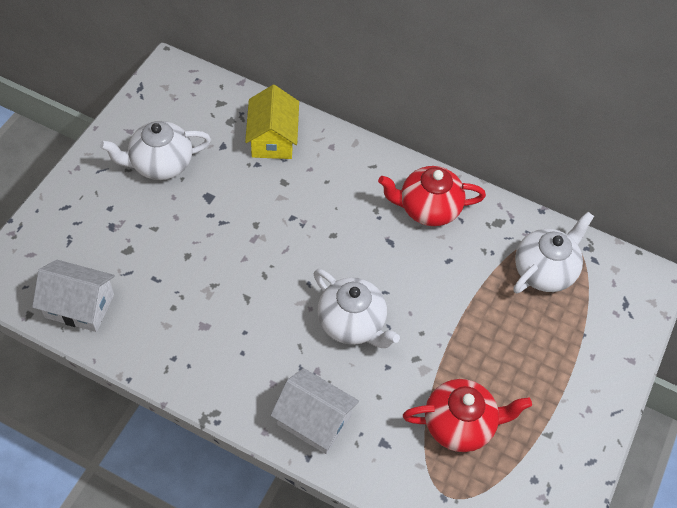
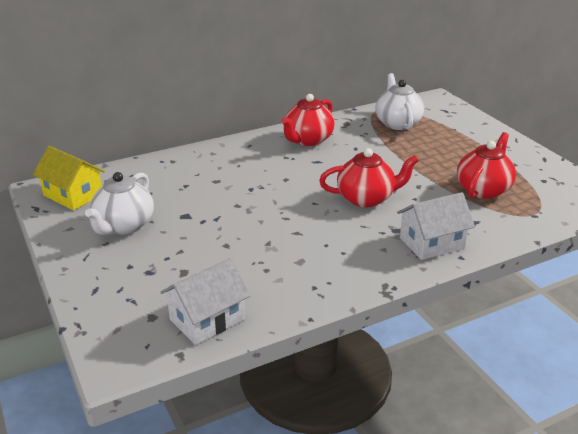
camera: 50 degrees left, 25 degrees down
(273, 139) = (173, 171): yellow house -> yellow house (73, 195)
(352, 323) = (366, 198): white teapot -> red teapot

